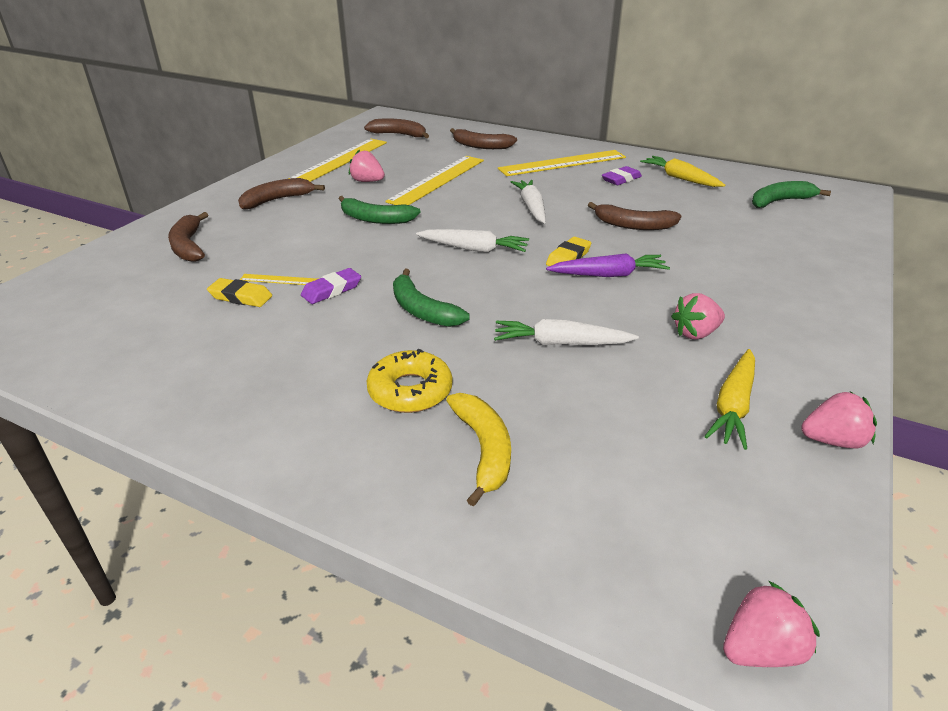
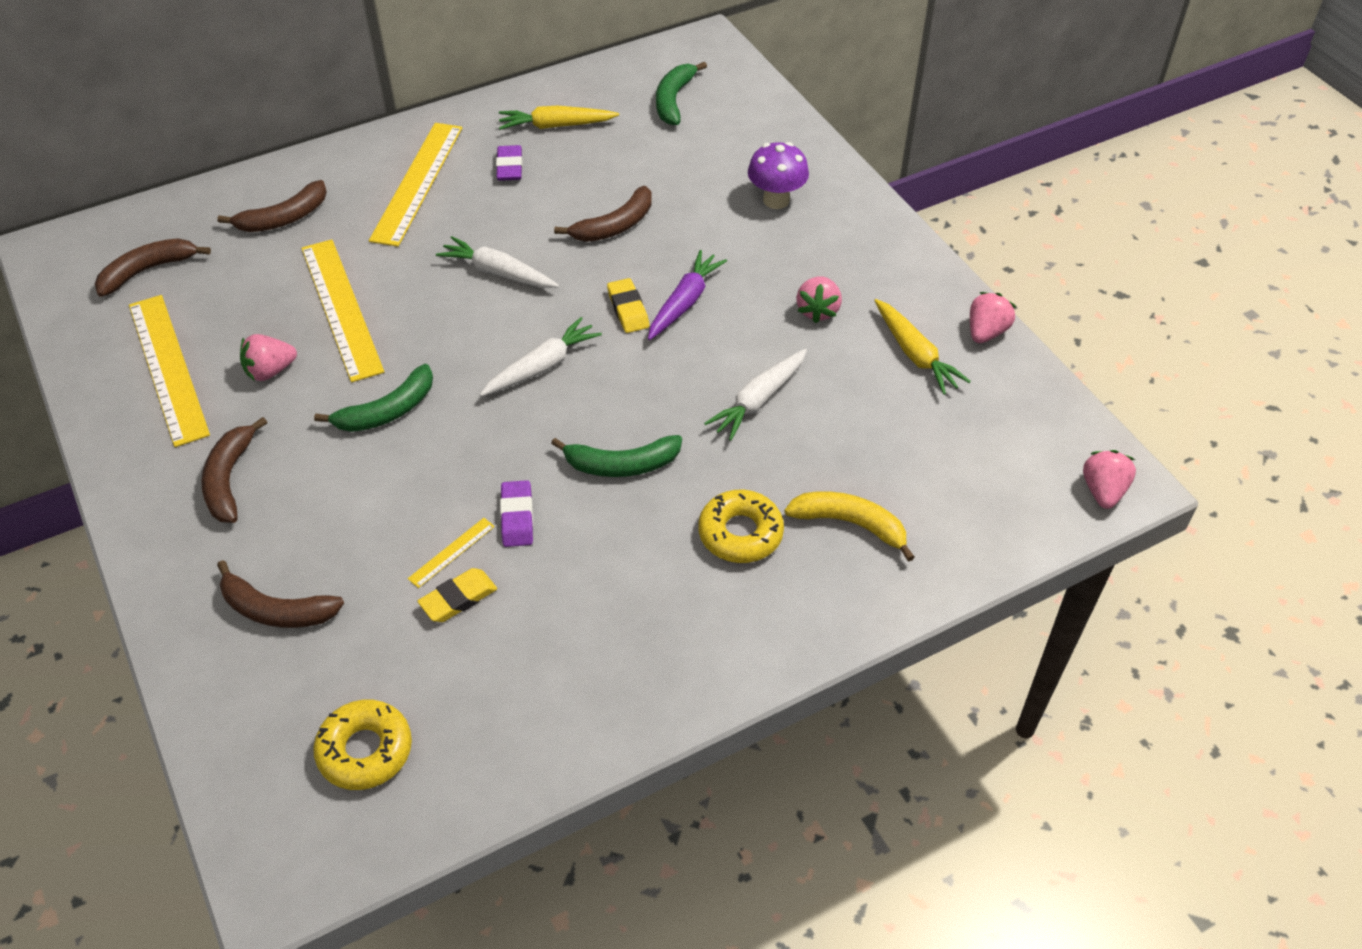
camera: 55 degrees left, 15 degrees up
(87, 314) = (365, 750): none -> yellow donut
(770, 271) = (776, 200): none -> purple mushroom

